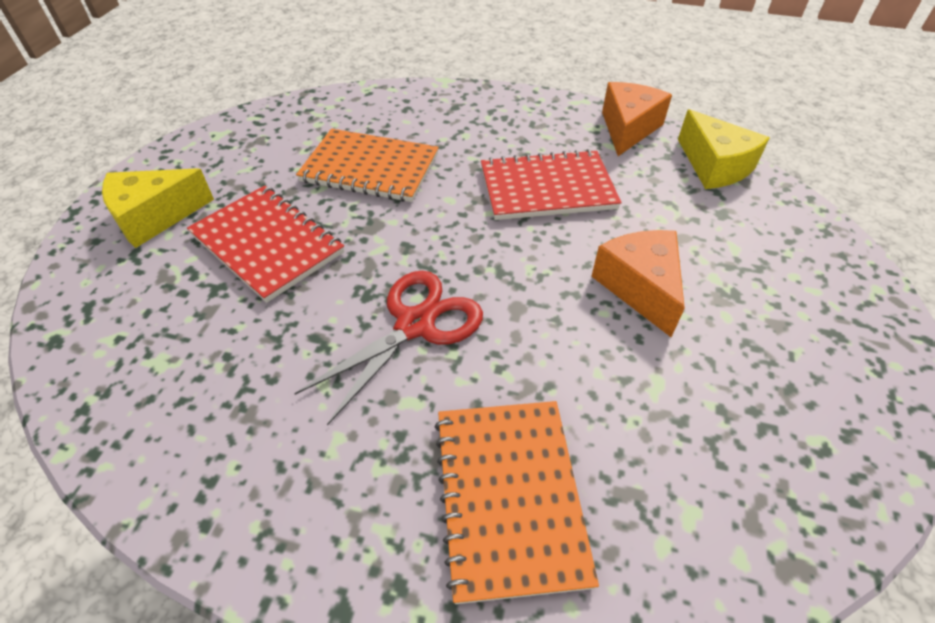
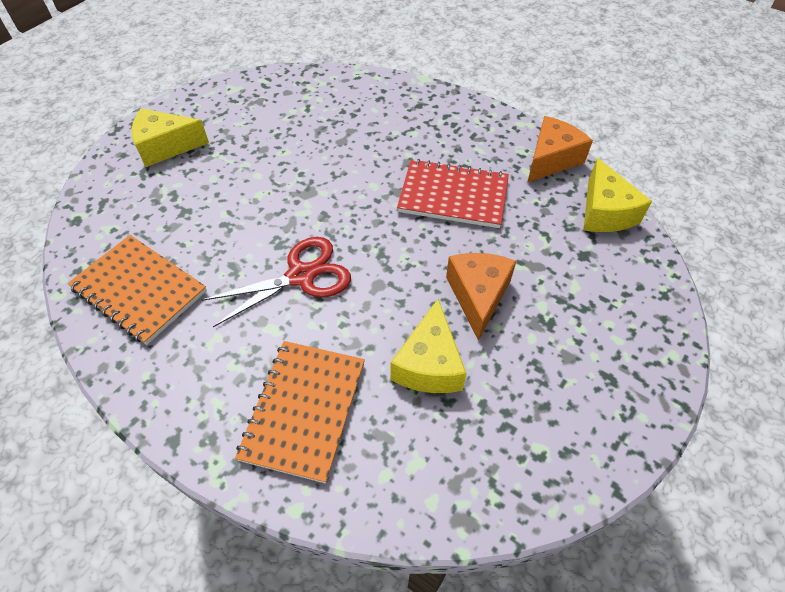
camera: 20 degrees right, 5 degrees up
(267, 244) = (230, 187): red notebook -> none
(370, 168) = (327, 144): orange notebook -> orange notebook (139, 290)
(632, 383) = (429, 364): none -> yellow cheese

